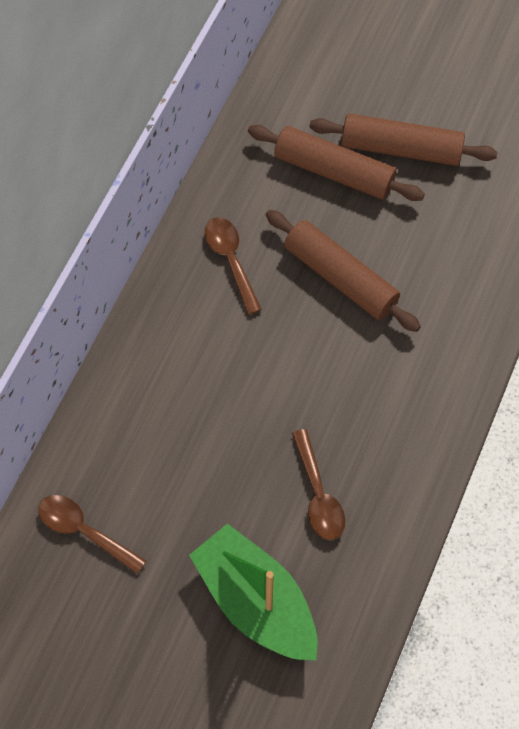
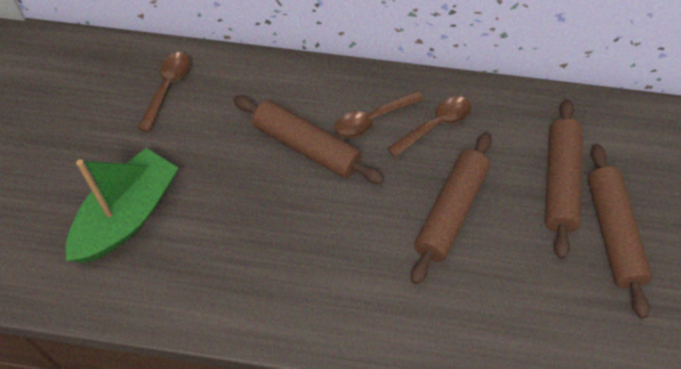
camera: 75 degrees right, 5 degrees down
(219, 394) = (307, 147): none -> brown rolling pin
(318, 495) = (232, 241): brown spoon -> brown spoon (372, 120)

